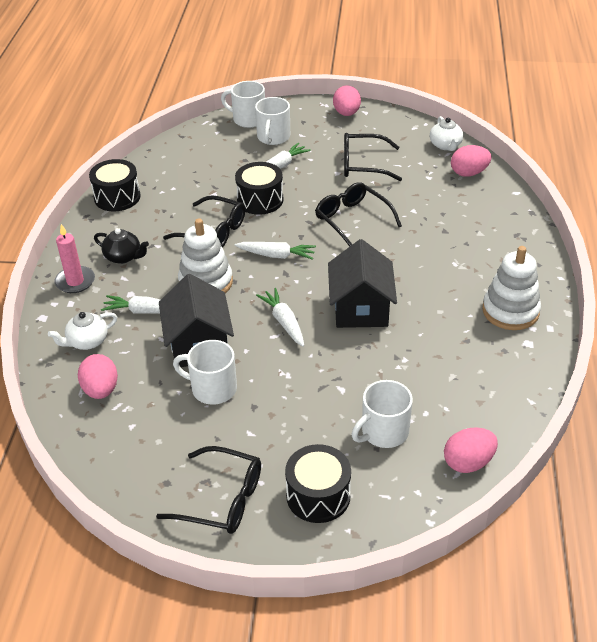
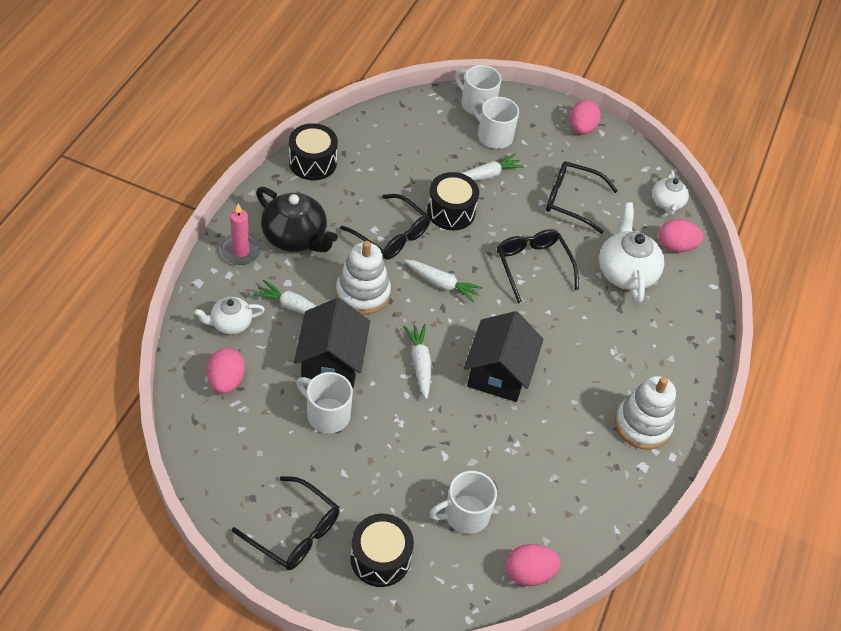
camera: 10 degrees right, 10 degrees up
(123, 257) = (295, 237): black teapot -> black teapot, size x1.68
(273, 137) = (494, 136): white mug -> white mug turned 105 degrees clockwise
(436, 202) = (626, 272): none -> white teapot

